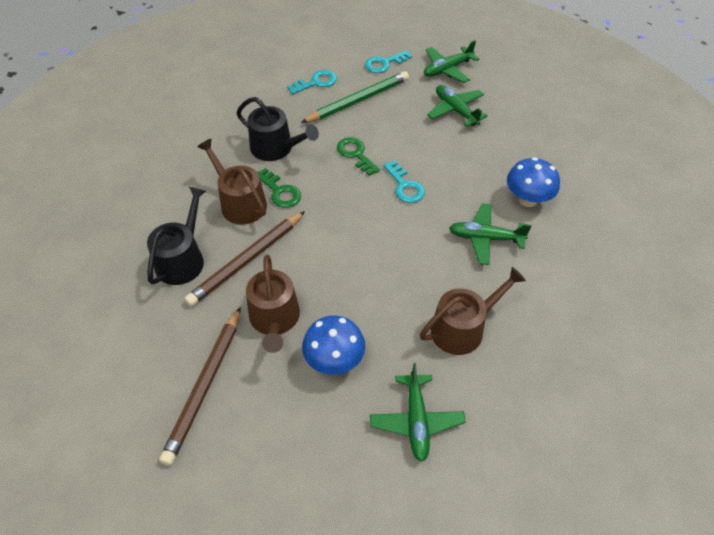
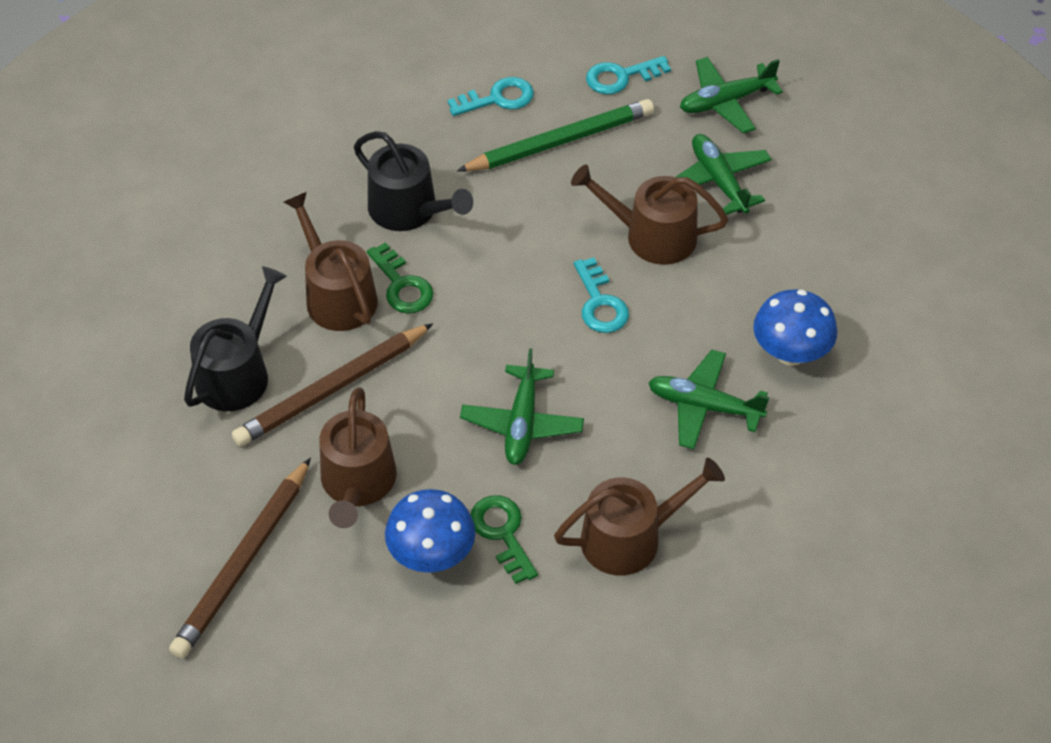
camera: 10 degrees right, 0 degrees up
(356, 154) = (534, 238): green key -> green key (502, 533)
(416, 420) = (528, 655): green plane -> green plane (522, 423)
(425, 144) = (652, 235): none -> brown watering can

